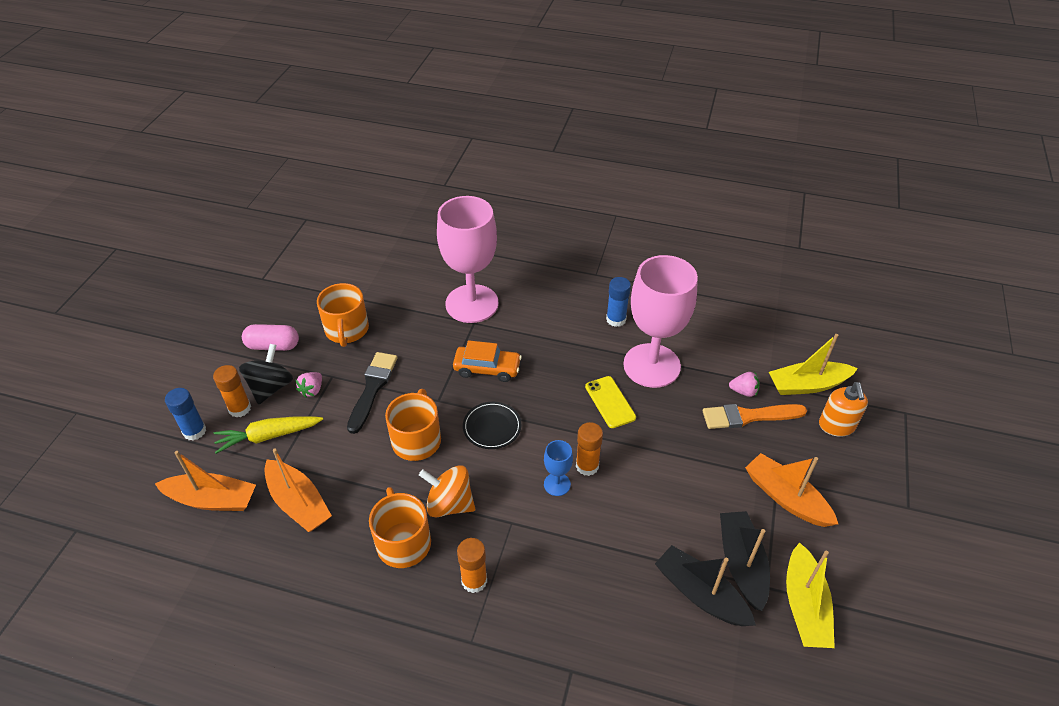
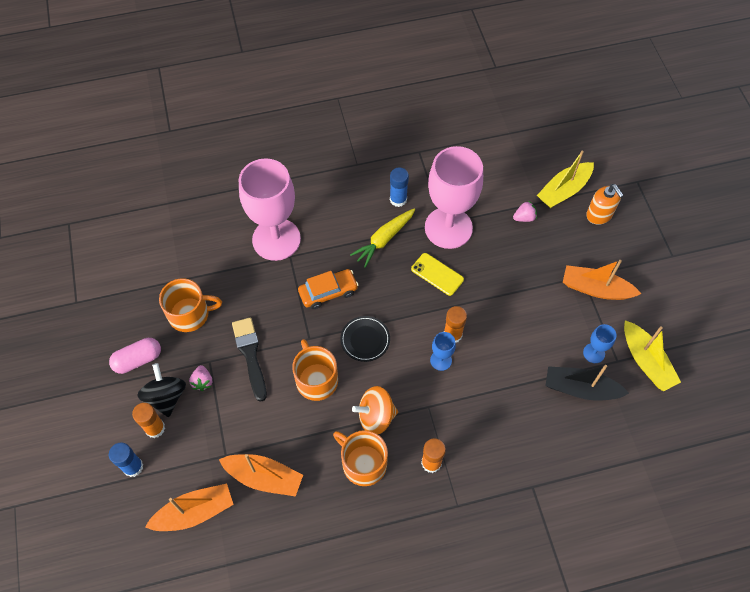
camera: 30 degrees left, 15 degrees up
(268, 436) = (198, 438): yellow carrot -> yellow carrot (384, 239)
(347, 330) = (190, 314): orange mug -> orange mug turned 60 degrees counterclockwise
(741, 564) = (594, 353): black boat -> blue goblet
(749, 416) = (539, 237): orange brush -> none

